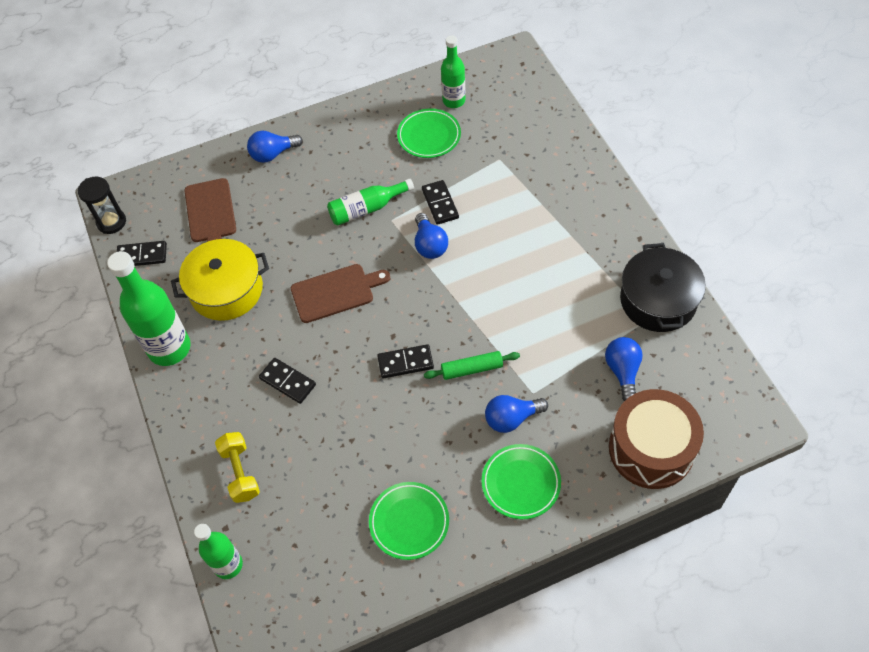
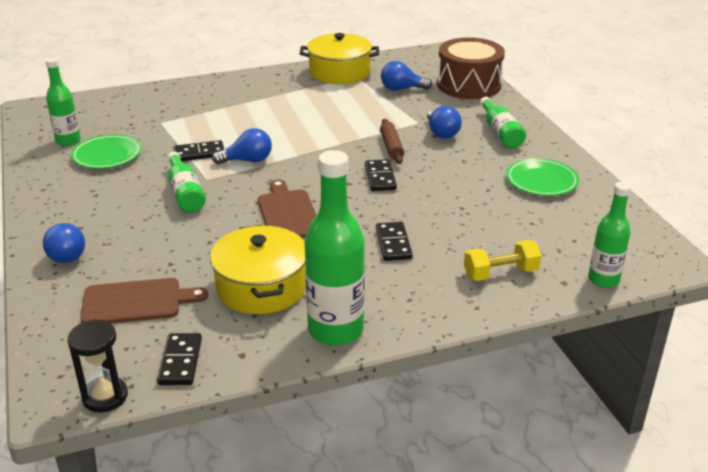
camera: 90 degrees left, 25 degrees down
(287, 382) = (393, 243): black domino -> black domino turned 45 degrees counterclockwise
(472, 369) = (391, 147): green rolling pin -> brown rolling pin
(521, 483) = (500, 132): green plate -> green bottle
(658, 300) = (339, 72): black pot -> yellow pot

